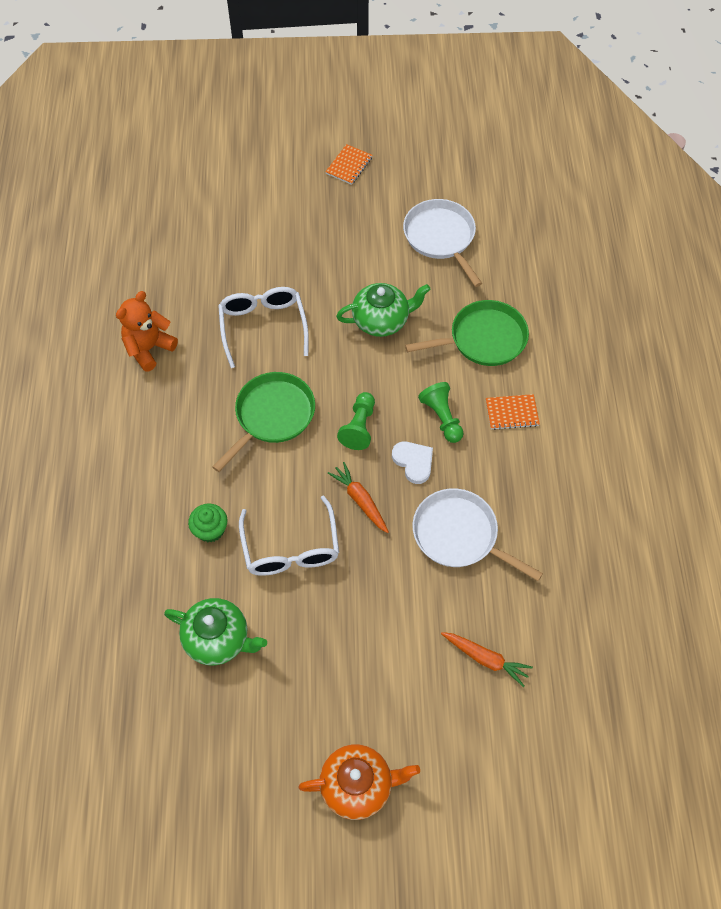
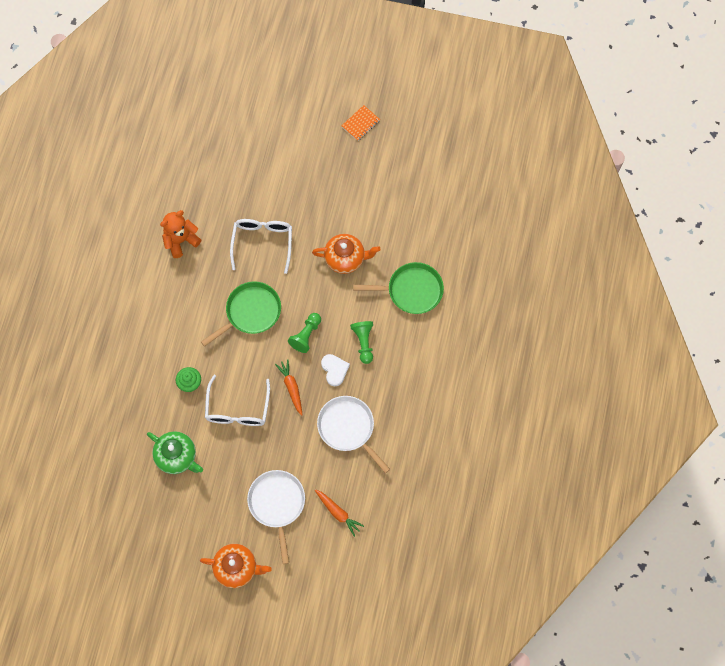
camera: 15 degrees right, 10 degrees up
(381, 321) = (345, 258): green teapot -> orange teapot
(440, 237) = (408, 201): white pan -> white pan (277, 504)
(512, 413) = (412, 351): orange notebook -> none

